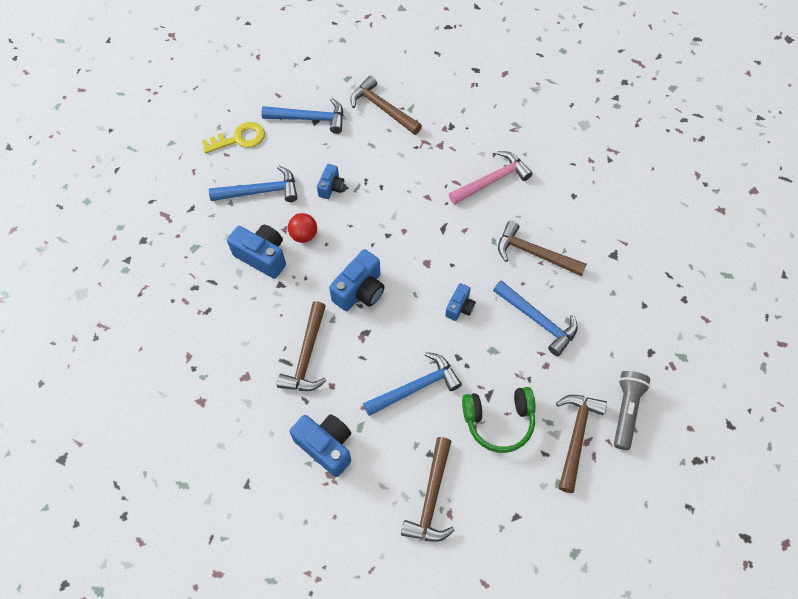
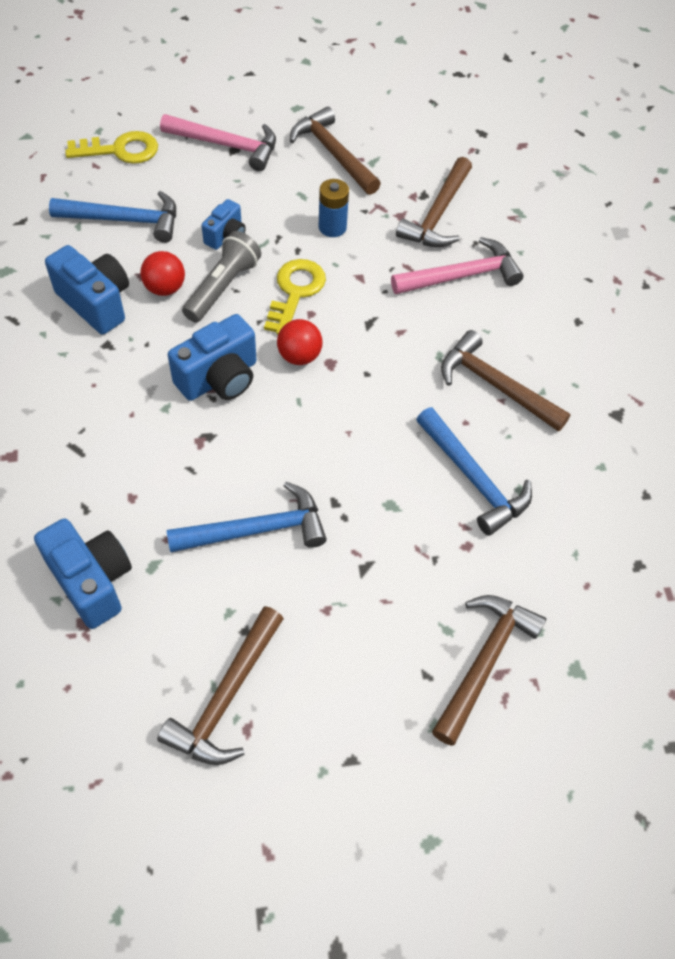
camera: 10 degrees right, 5 degrees down
(307, 355) = (110, 448): brown hammer -> brown hammer (437, 214)
(310, 118) = (227, 145): blue hammer -> pink hammer
(389, 218) = (295, 292): none -> yellow key
(398, 164) = (332, 227): none -> blue battery
(406, 263) = (299, 356): none -> red ball
(459, 307) = (359, 434): blue camera -> none
(499, 421) = (368, 609): green headphones -> none
(626, 411) = (575, 642): grey flashlight -> grey flashlight (223, 287)

